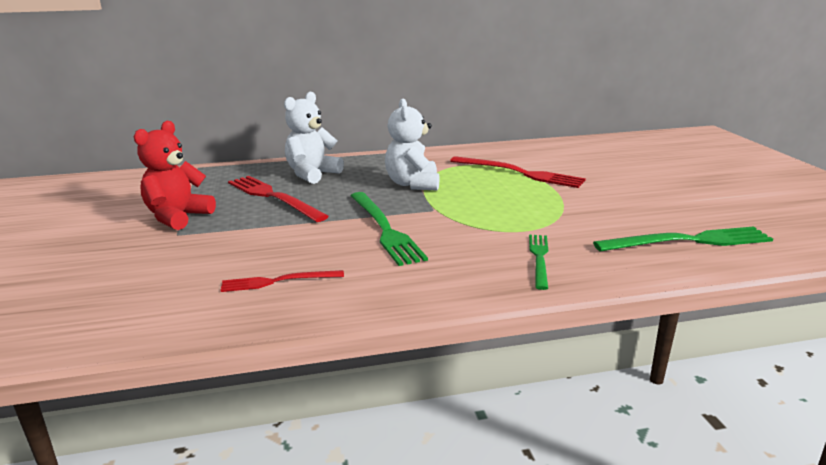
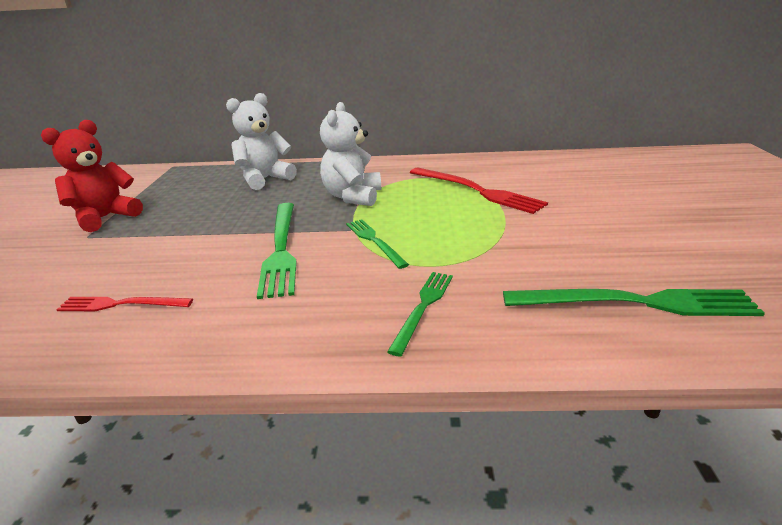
camera: 15 degrees right, 5 degrees up
(273, 197) = (207, 202): red fork -> none
(462, 217) = (374, 241): none -> green fork

